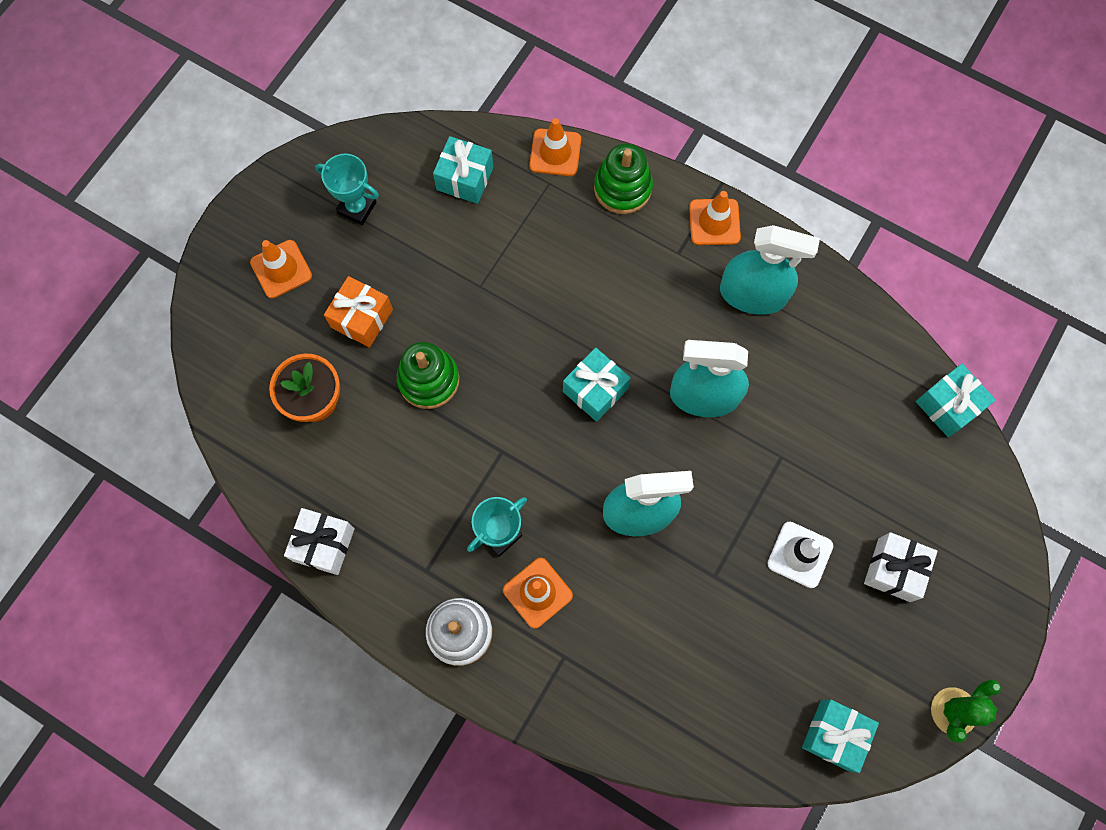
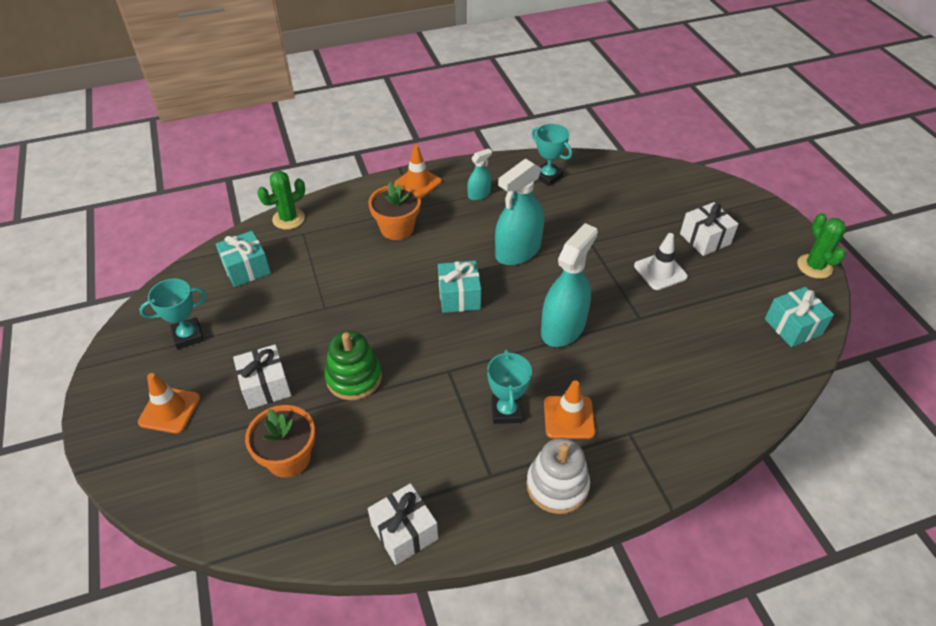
camera: 50 degrees left, 25 degrees down
(362, 318) = (265, 386): orange gift -> white gift
(555, 153) = (288, 219): orange traffic cone -> green cactus
(622, 188) = (349, 205): green stacking toy -> none
(632, 259) = (397, 228): none -> orange flower pot
(753, 294) = (479, 194): turquoise spray bottle -> turquoise spray bottle, size x0.50
(846, 340) = (548, 176): none -> turquoise trophy
(948, 406) = (626, 164): turquoise gift -> none

